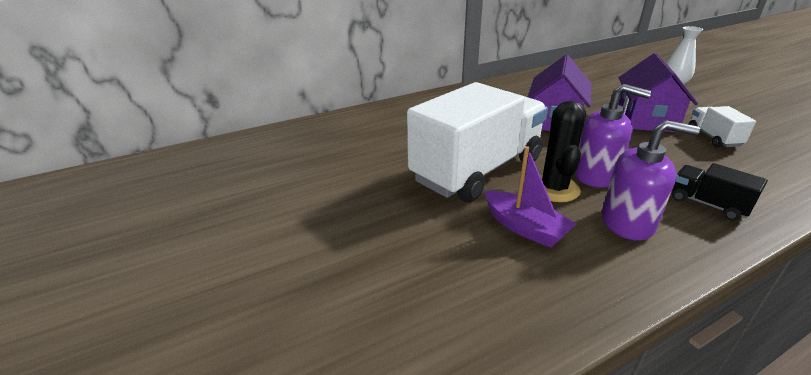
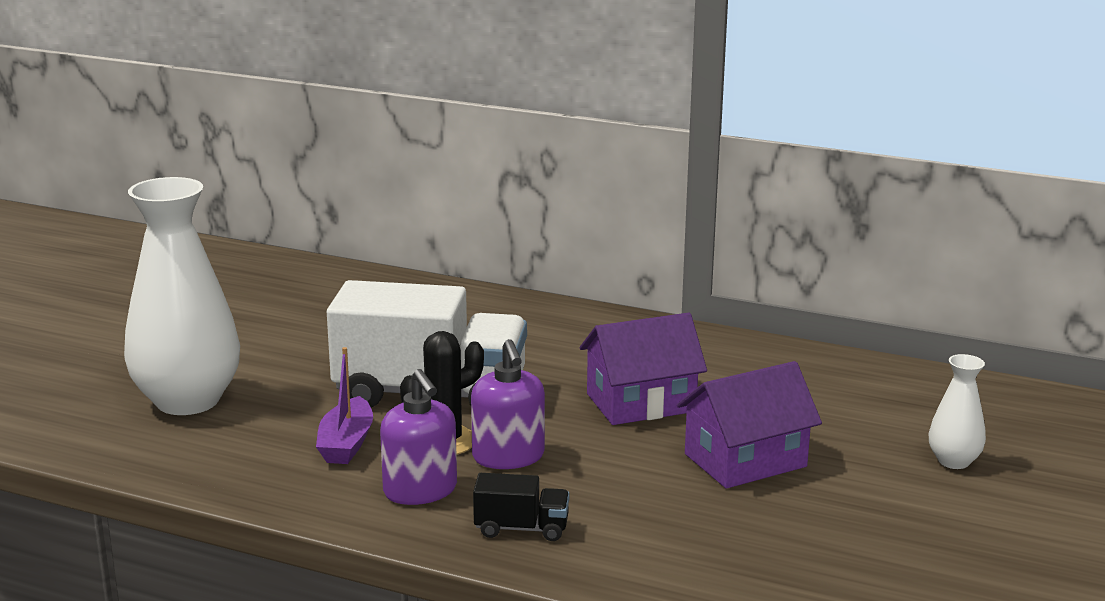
camera: 50 degrees right, 10 degrees down
(358, 281) = (188, 400): none -> white vase
(707, 204) = (521, 528): black truck -> black truck turned 90 degrees clockwise
(713, 138) = (744, 515): white truck -> none

